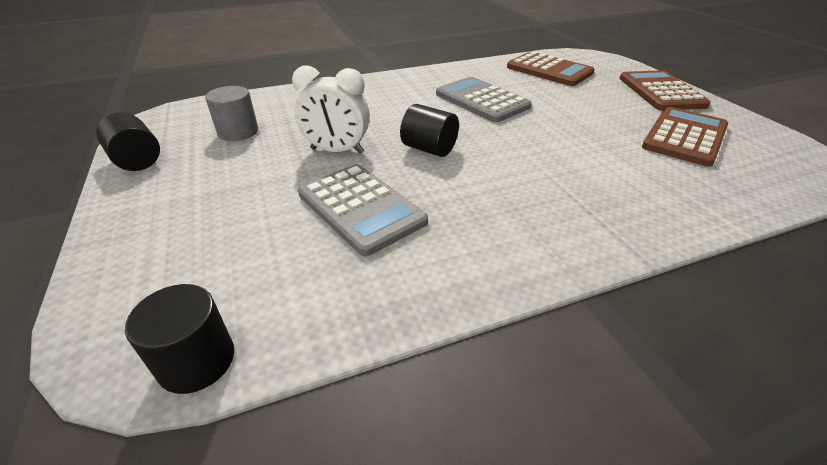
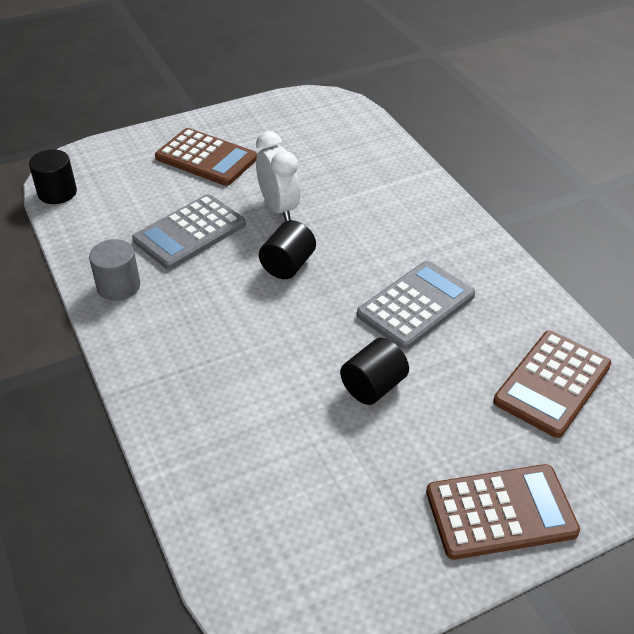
camera: 85 degrees right, 5 degrees up
(137, 160) = (255, 112): black cylinder -> black cylinder (373, 386)
(238, 132) = (308, 147): grey cylinder -> grey cylinder (118, 286)
(337, 151) = (278, 208): white clock -> white clock turned 150 degrees clockwise
(685, 137) = (342, 494): brown calculator -> brown calculator (206, 158)

